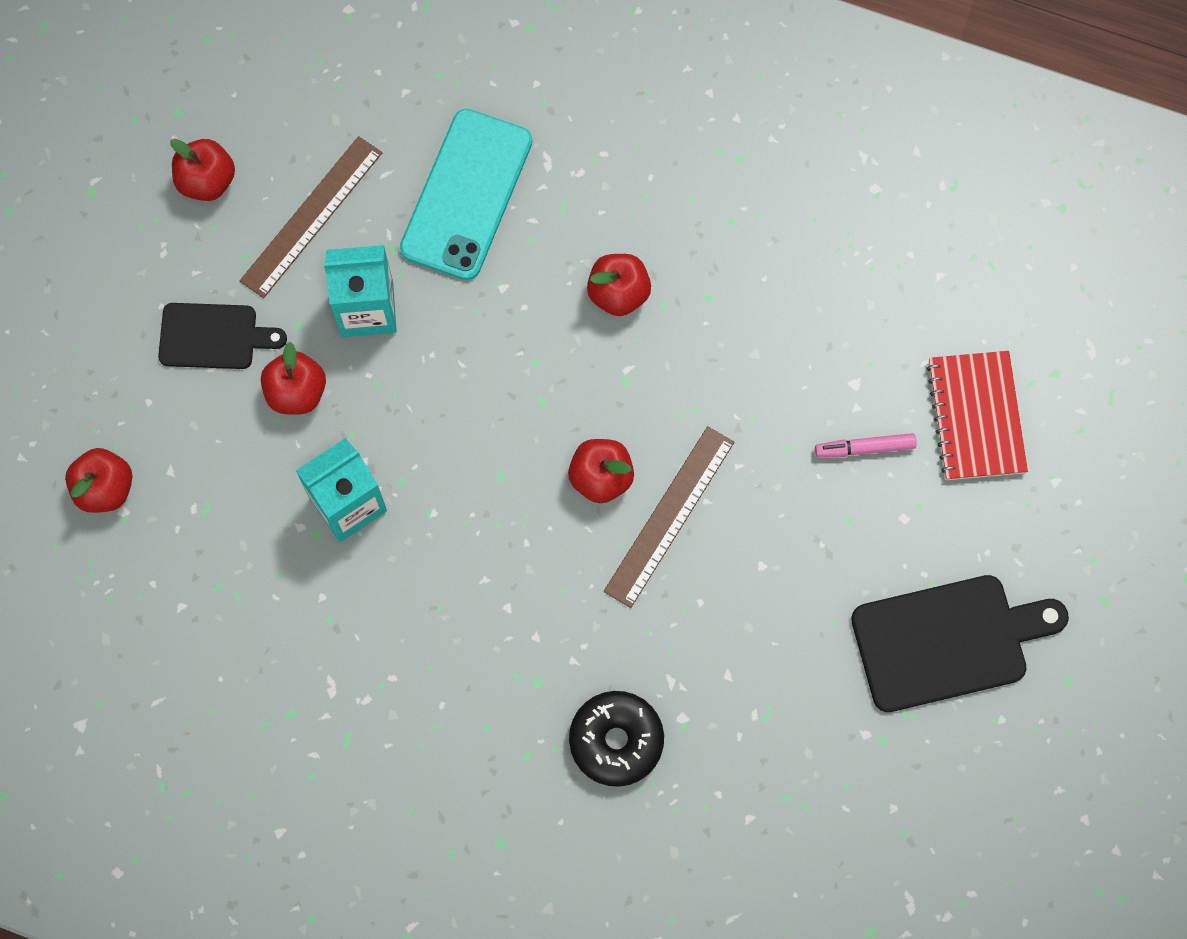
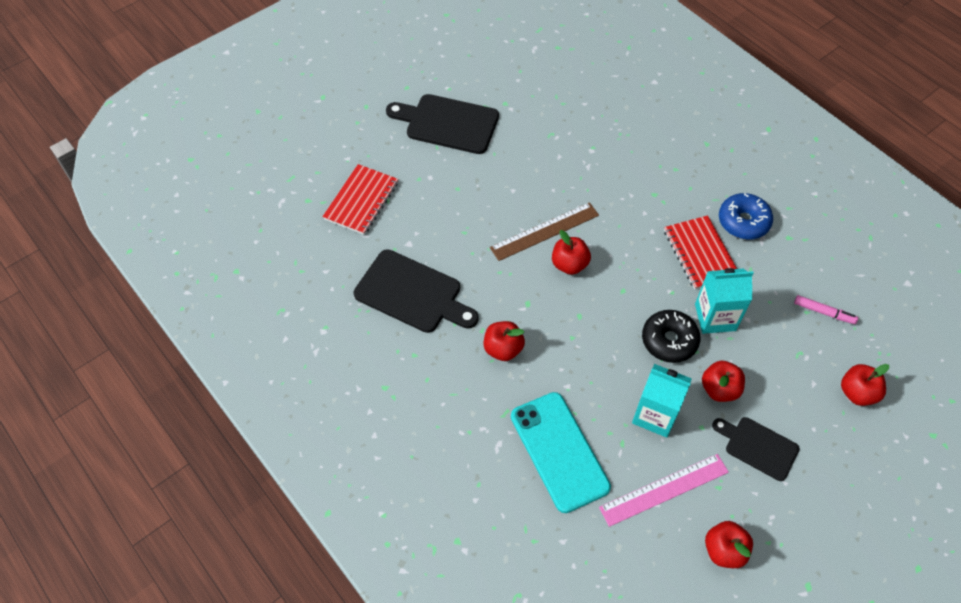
camera: 150 degrees left, 15 degrees down
(311, 216) = (664, 489): brown ruler -> pink ruler
(374, 705) = (743, 222): none -> blue donut
(416, 605) = (700, 254): none -> red notebook
(467, 195) = (559, 451): turquoise phone -> turquoise phone turned 75 degrees counterclockwise
(616, 741) = (628, 156): black donut -> black donut (669, 341)
(795, 308) = (412, 293): none -> black cutting board
(864, 448) = (426, 214): pink marker -> pink marker (824, 312)

